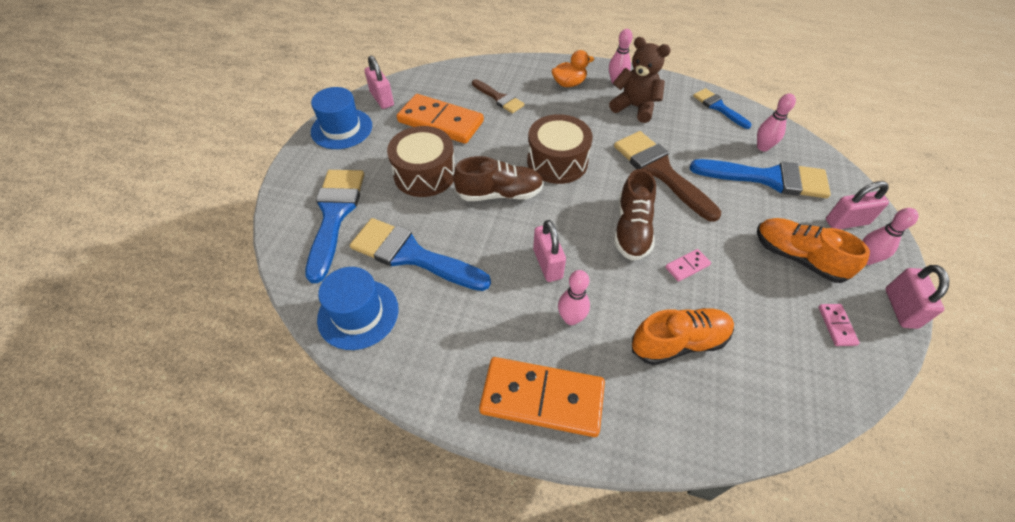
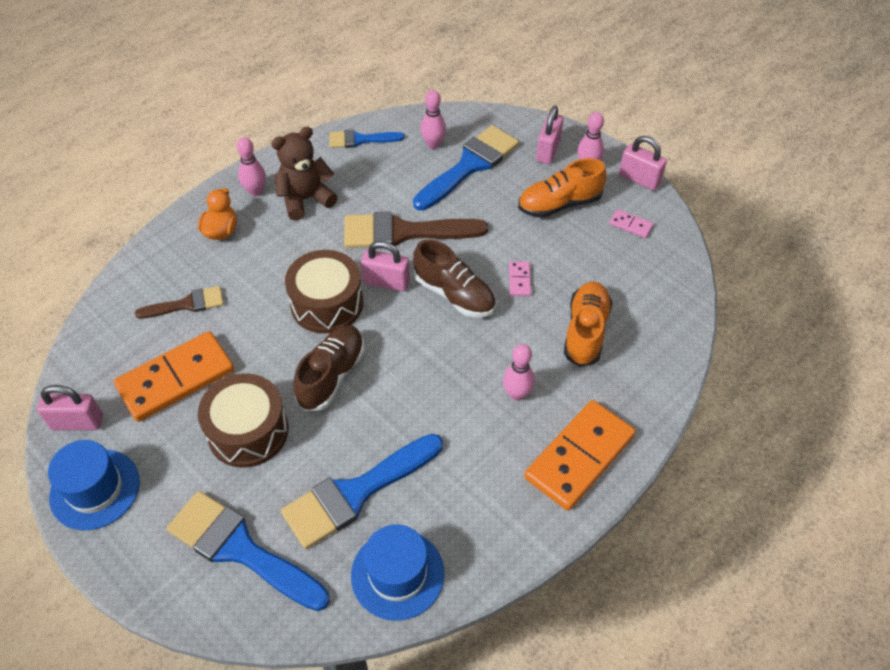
camera: 60 degrees left, 0 degrees up
(547, 264) = (447, 380): pink padlock -> pink padlock (386, 282)

